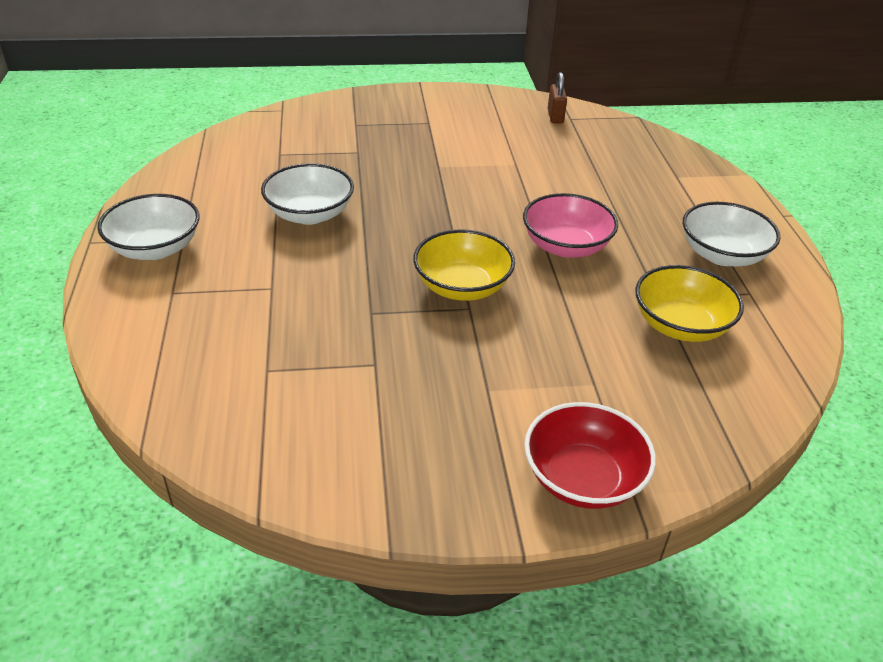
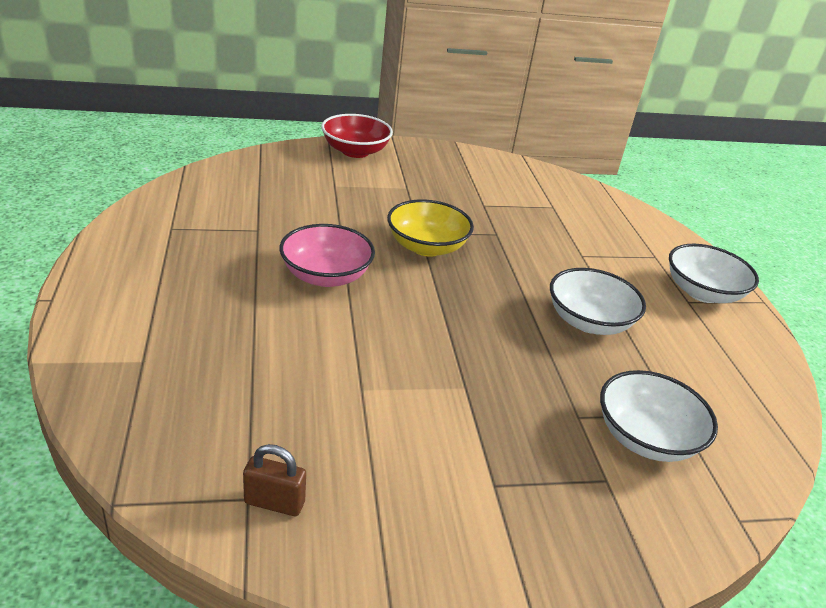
camera: 175 degrees right, 5 degrees down
(555, 116) = (274, 502): brown padlock -> brown padlock turned 75 degrees counterclockwise
(680, 325) = (251, 210): yellow bowl -> none
(722, 255) = (168, 260): white bowl -> white bowl (646, 438)

